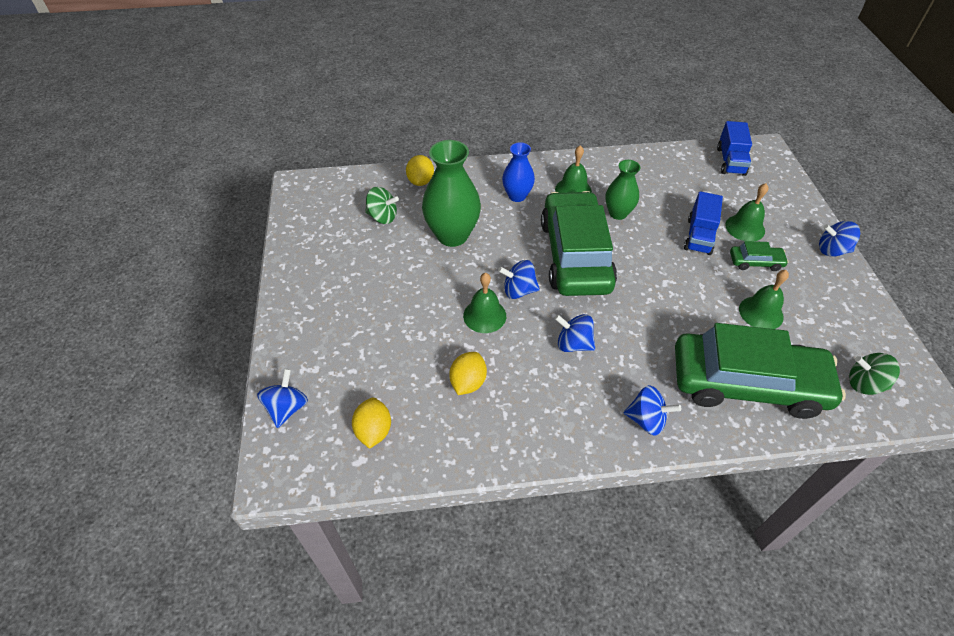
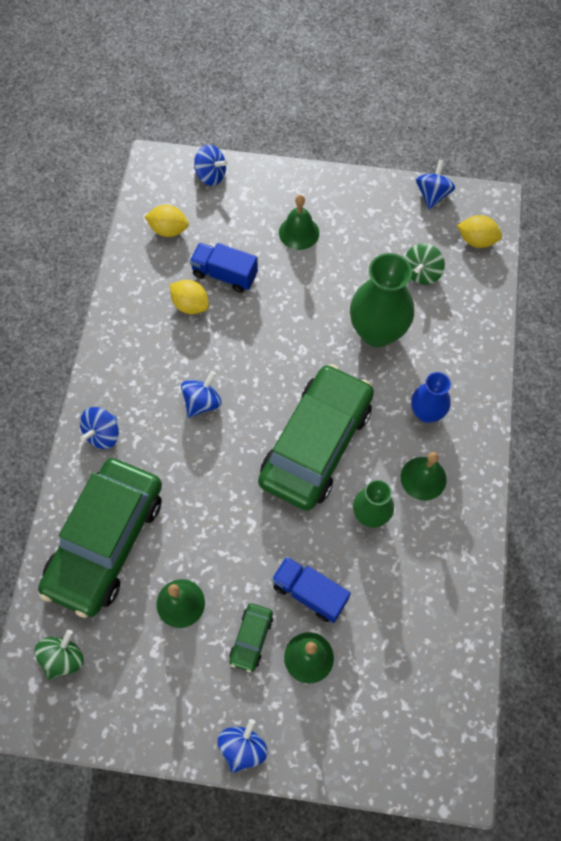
camera: 105 degrees right, 15 degrees up
(420, 181) = (473, 319): yellow lemon -> yellow lemon (476, 240)
(484, 315) = (260, 336): green bell -> green bell (299, 232)
(518, 290) = (282, 374): blue spinning top -> blue spinning top (432, 195)
(575, 255) = (316, 444): green car -> green car turned 75 degrees counterclockwise
(730, 161) = (439, 709): blue truck -> blue truck (225, 274)

